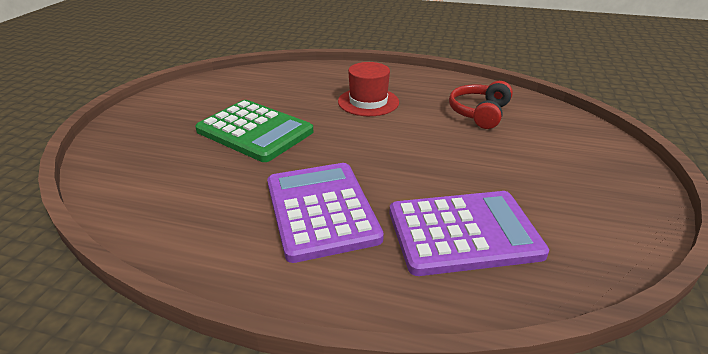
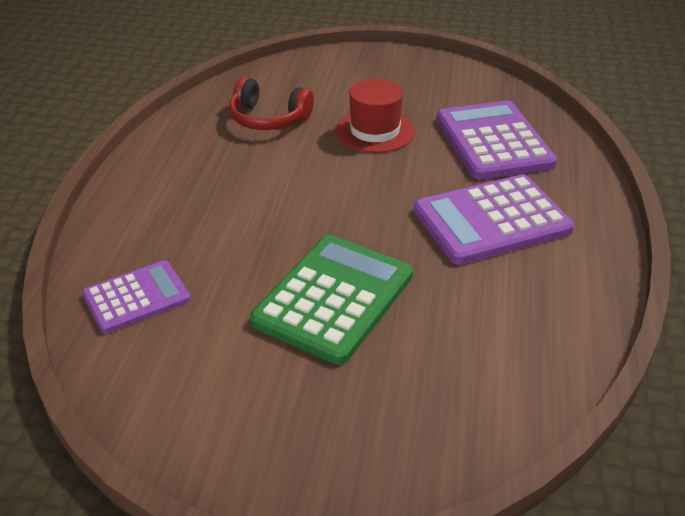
camera: 95 degrees left, 5 degrees up
(283, 78) = (136, 297): none -> purple calculator
(368, 102) = (237, 200): red hat -> red hat (375, 131)

